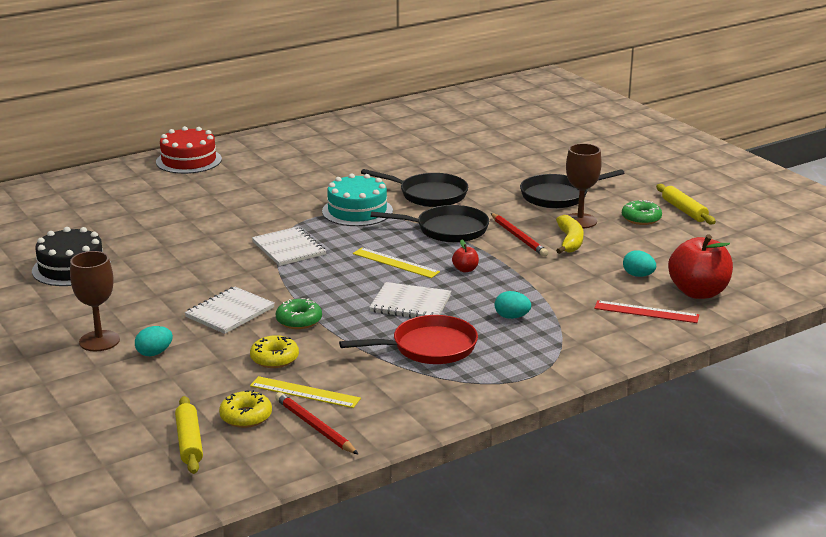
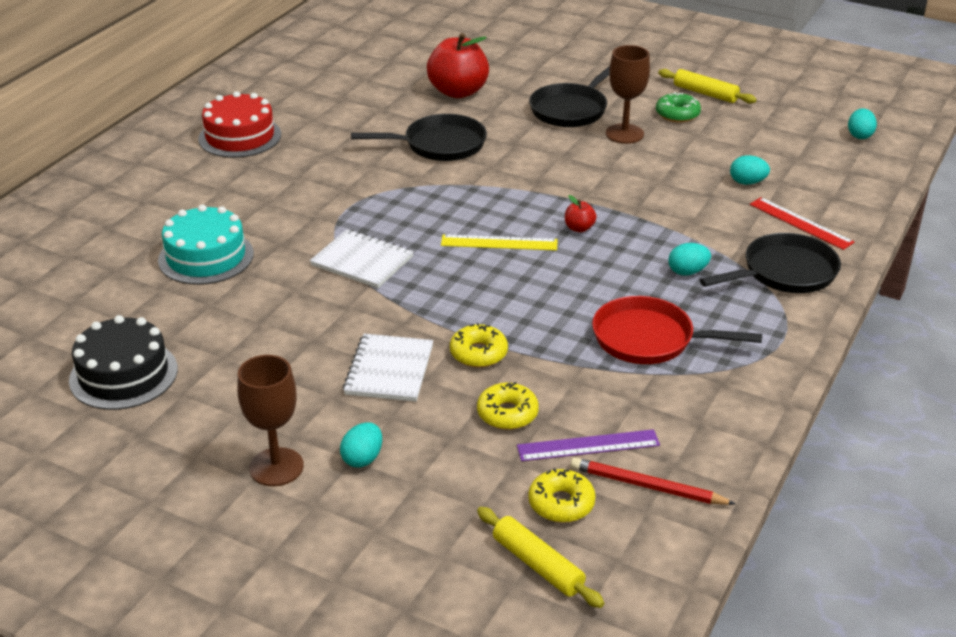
camera: 30 degrees left, 10 degrees up
(189, 160) = (109, 175): red cake -> red cake (240, 136)
(299, 320) = (478, 353): green donut -> yellow donut
(305, 392) = (588, 445): yellow ruler -> purple ruler
(357, 211) = (384, 188): turquoise cake -> turquoise cake (206, 257)
(410, 304) = (571, 290): white notebook -> none
(428, 347) = (650, 339): red pan -> red pan turned 120 degrees counterclockwise
(447, 230) = (506, 184): black pan -> black pan (784, 272)
(518, 237) = (587, 171): red pencil -> none
(570, 241) = (642, 161): yellow banana -> none
(646, 312) = (800, 223): red ruler -> red ruler turned 60 degrees clockwise
(698, 292) = (820, 185): red apple -> red apple (458, 92)
(782, 269) = (859, 135): none -> turquoise egg

